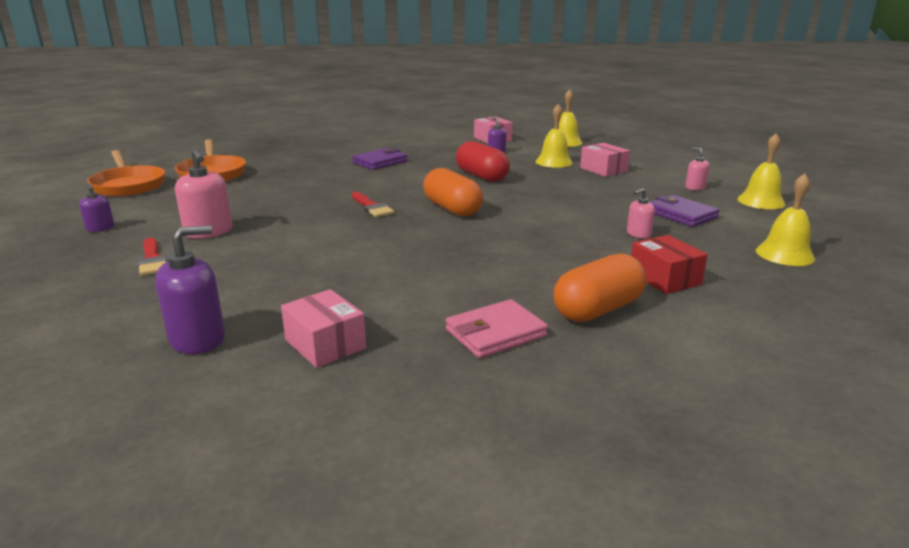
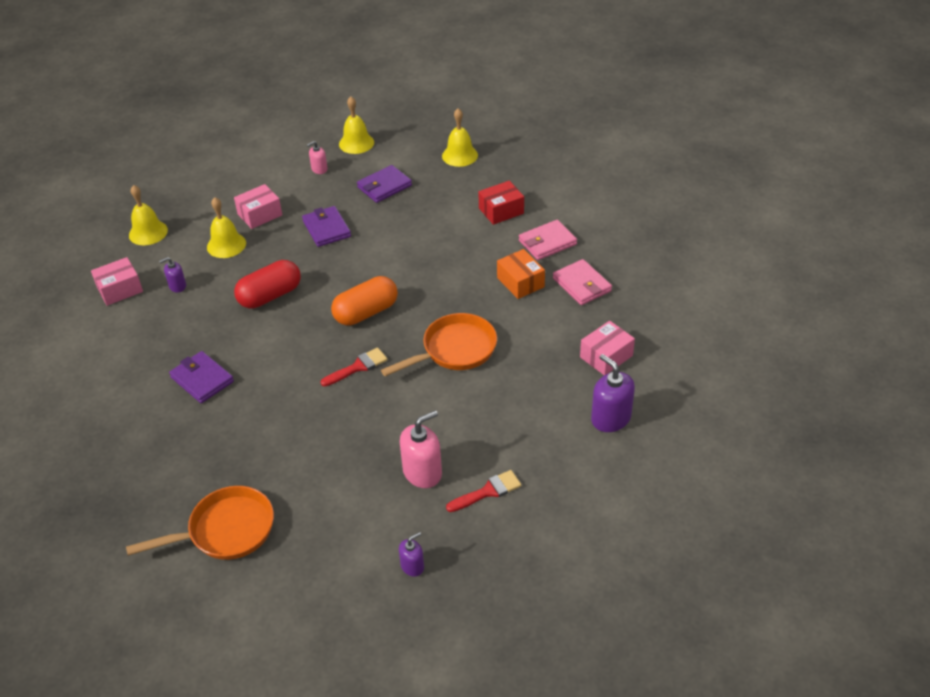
camera: 90 degrees left, 20 degrees up
(128, 185) = (266, 603): orange pan -> orange pan (455, 350)
(501, 287) = (520, 282): none -> orange box
(589, 192) = (326, 229): none -> purple wallet
(598, 310) = (547, 242): orange capsule -> pink wallet
(638, 234) = (425, 212): pink soap dispenser -> none

